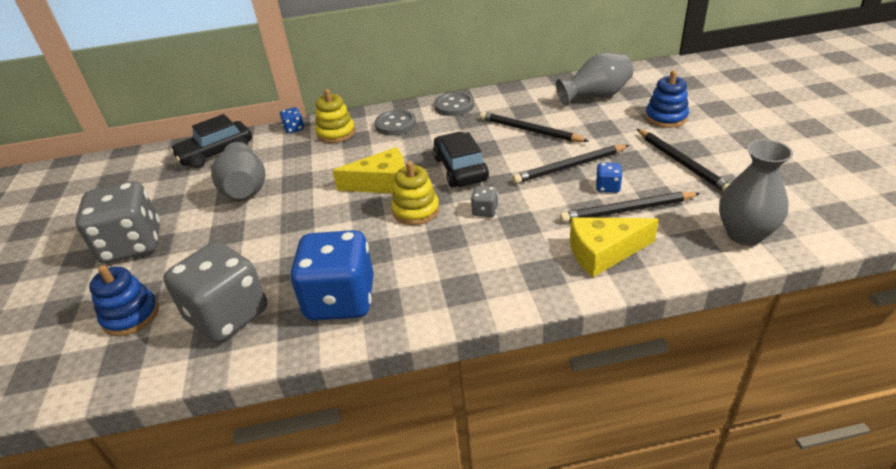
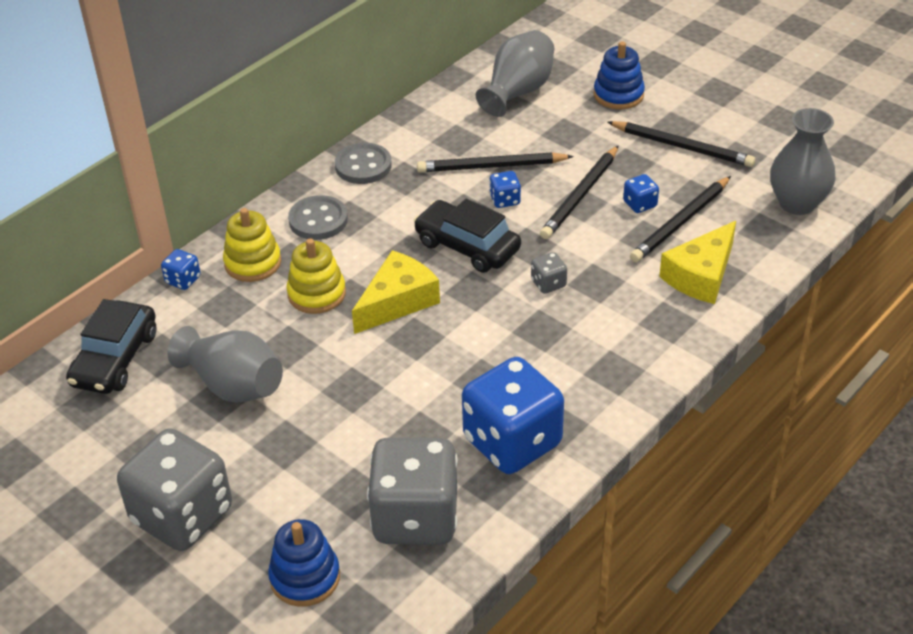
camera: 40 degrees left, 5 degrees up
(416, 211) = (476, 316): yellow stacking toy -> yellow stacking toy (316, 294)
(515, 152) = (505, 200): none -> blue dice

